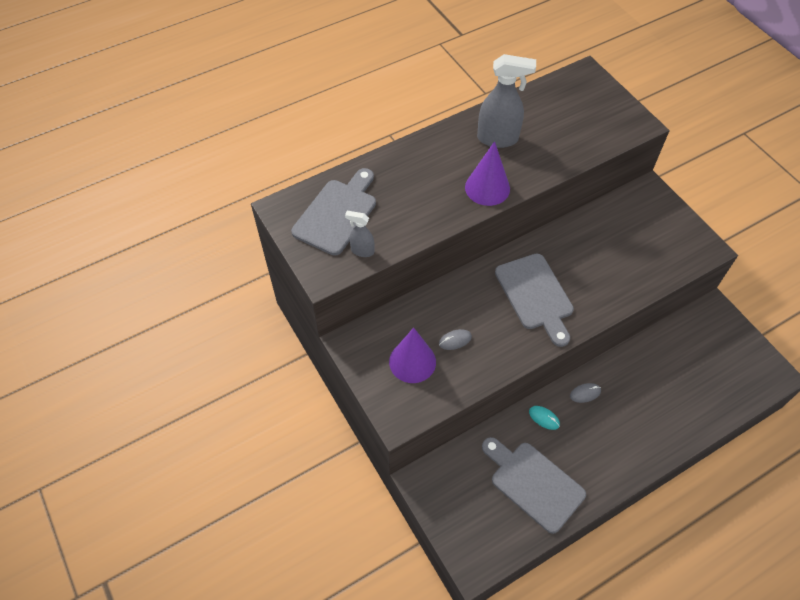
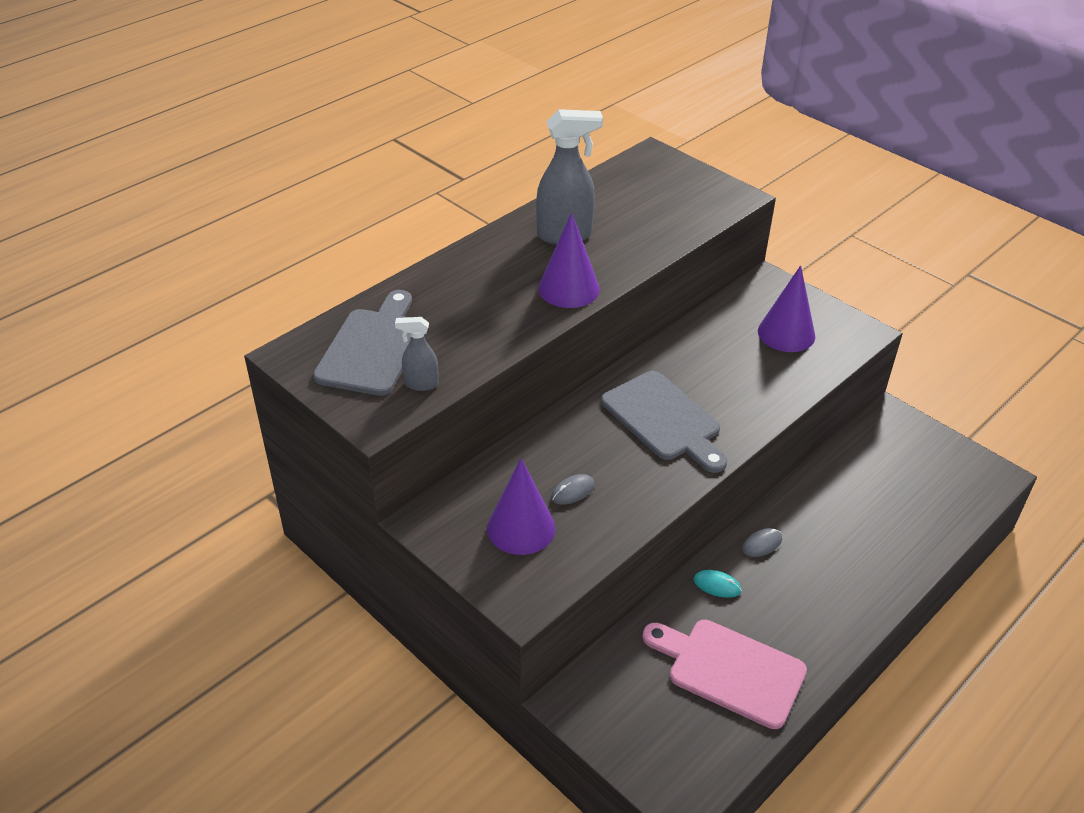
camera: 15 degrees left, 15 degrees down
(533, 483) = (729, 670): grey cutting board -> pink cutting board
(648, 239) = (786, 333): none -> purple cone

